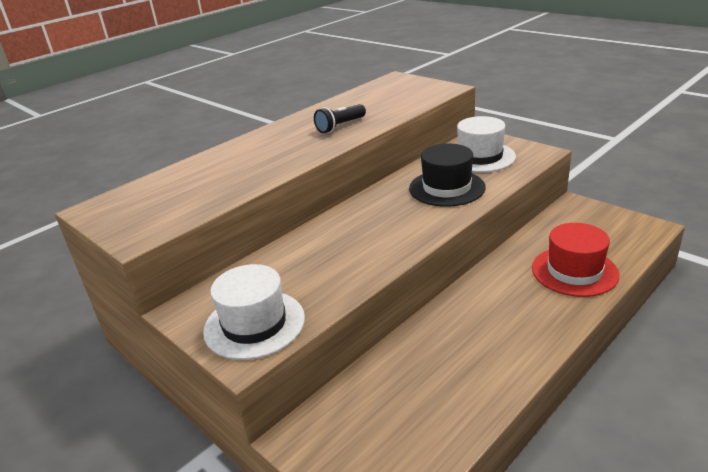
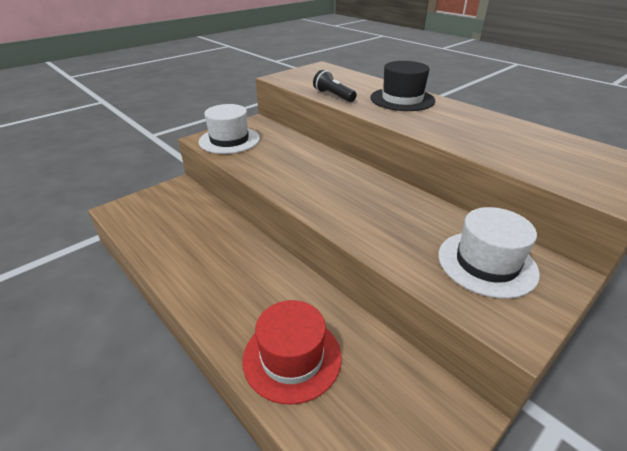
camera: 90 degrees right, 5 degrees up
(340, 126) = (453, 128): black flashlight -> black flashlight (333, 96)
(447, 188) = (398, 226): black hat -> black hat (402, 99)

